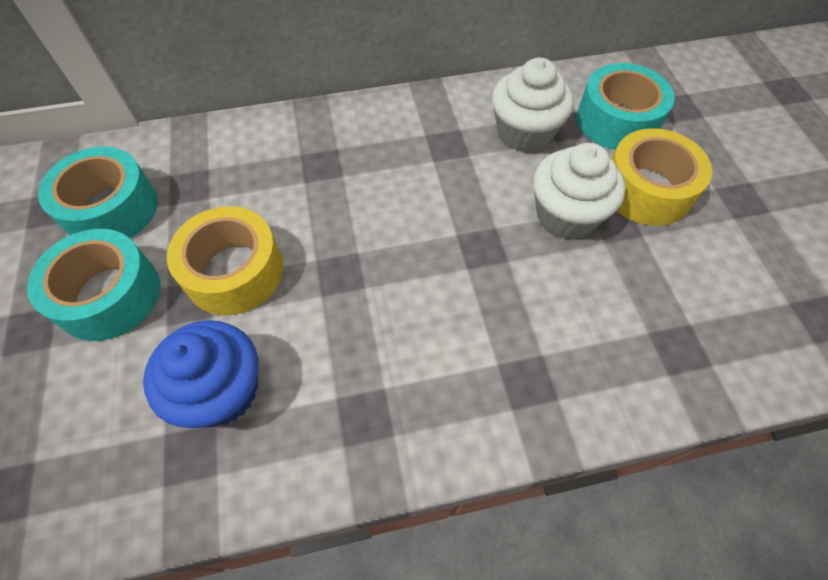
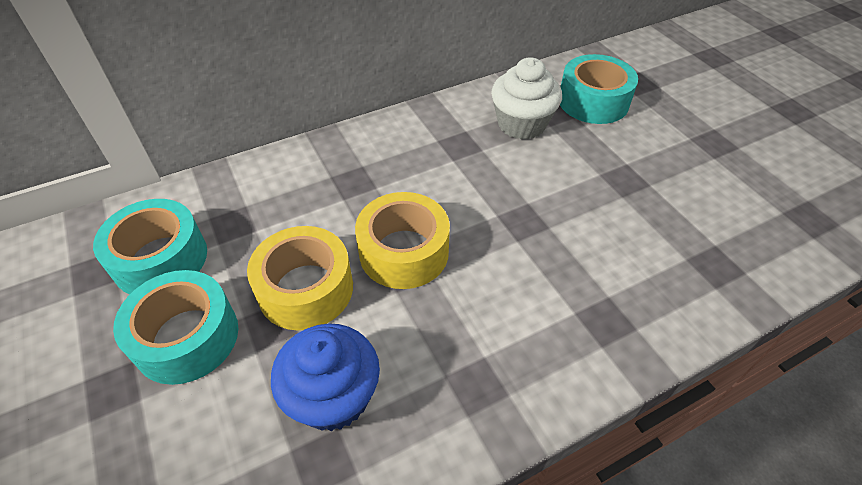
camera: 15 degrees left, 10 degrees down
(565, 215) = (582, 181): white cupcake -> none
(646, 190) = (638, 150): yellow tape -> yellow tape (404, 252)

